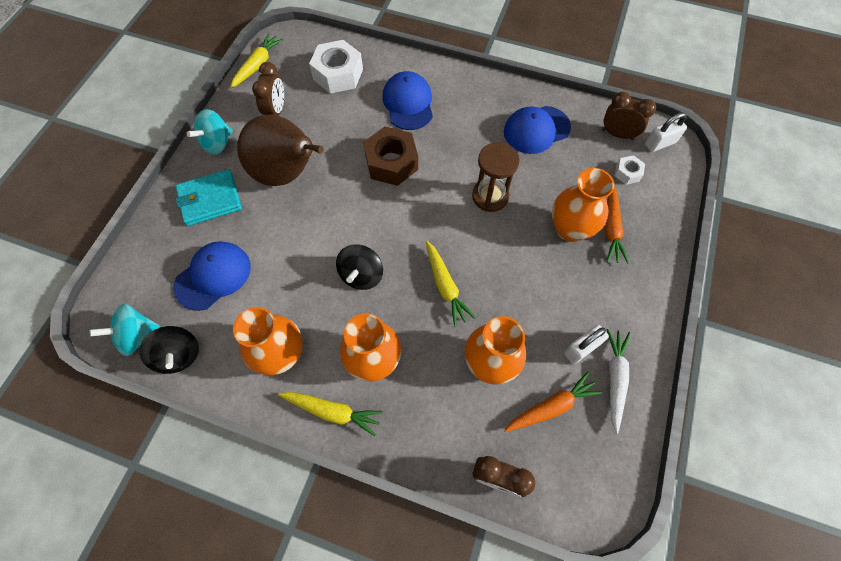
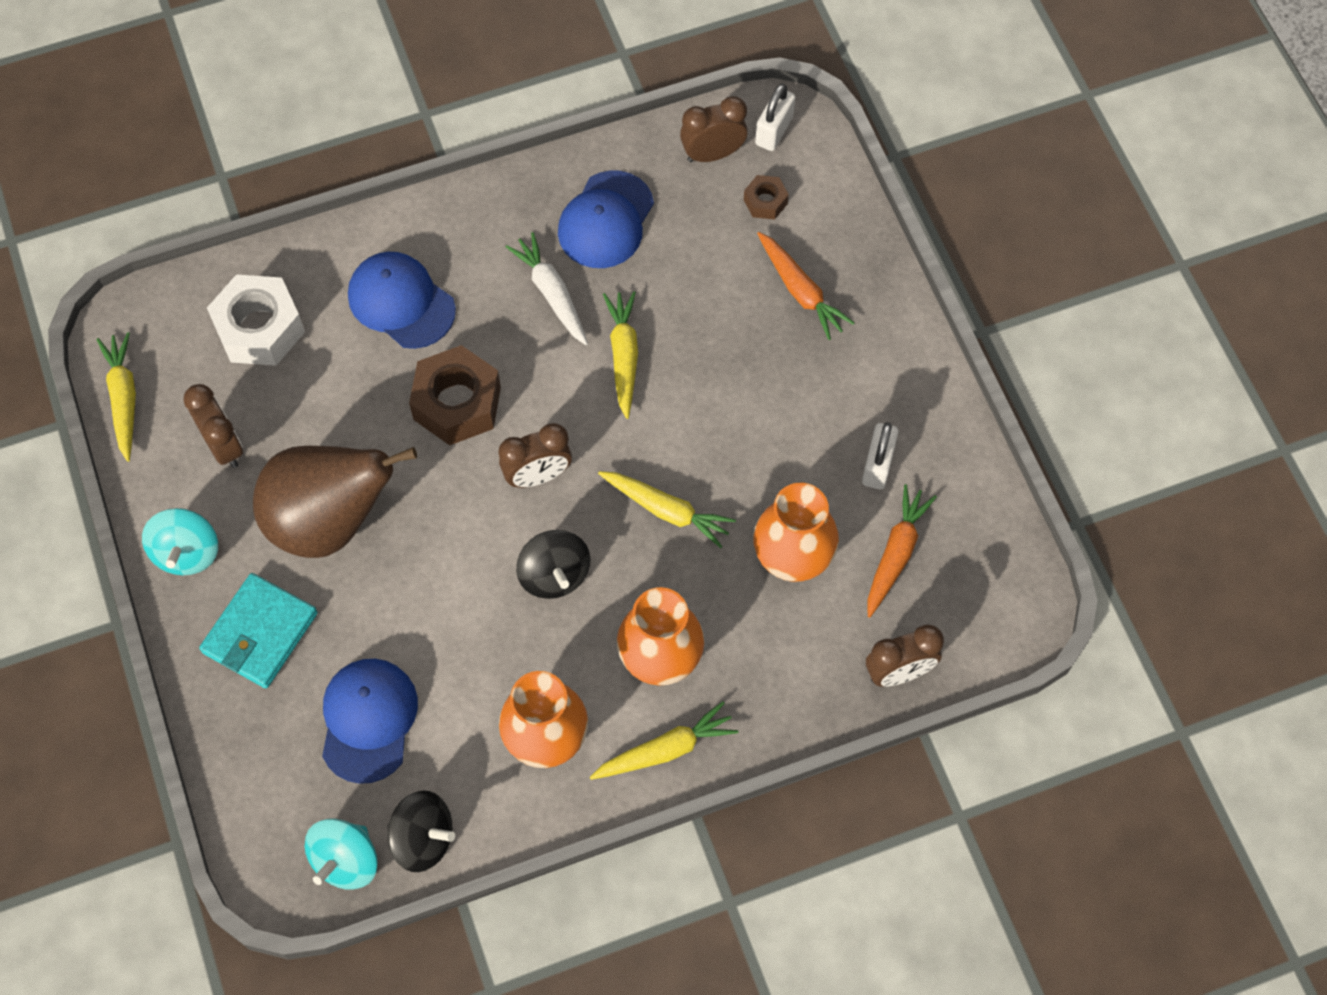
camera: 40 degrees left, 0 degrees up
(397, 222) = (538, 476): none -> brown clock
(490, 196) = (623, 356): brown hourglass -> yellow carrot
(570, 229) = (754, 328): orange vase -> none
(615, 379) = (938, 471): white carrot -> white carrot (551, 293)
(627, 173) = (765, 202): white nut -> brown nut

